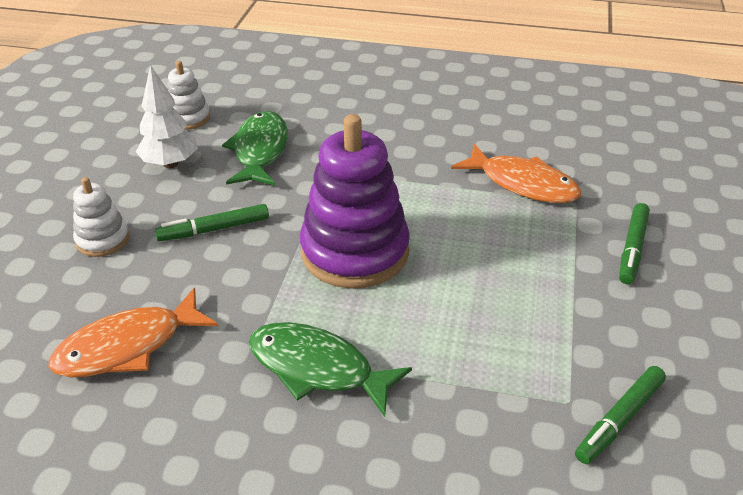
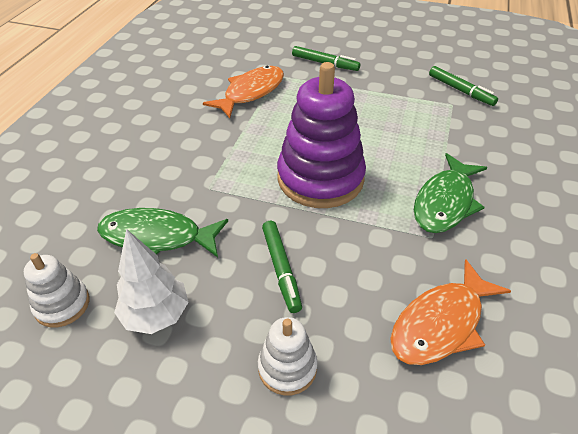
camera: 85 degrees left, 5 degrees up
(128, 346) = (441, 323): orange fish -> orange fish turned 75 degrees clockwise

